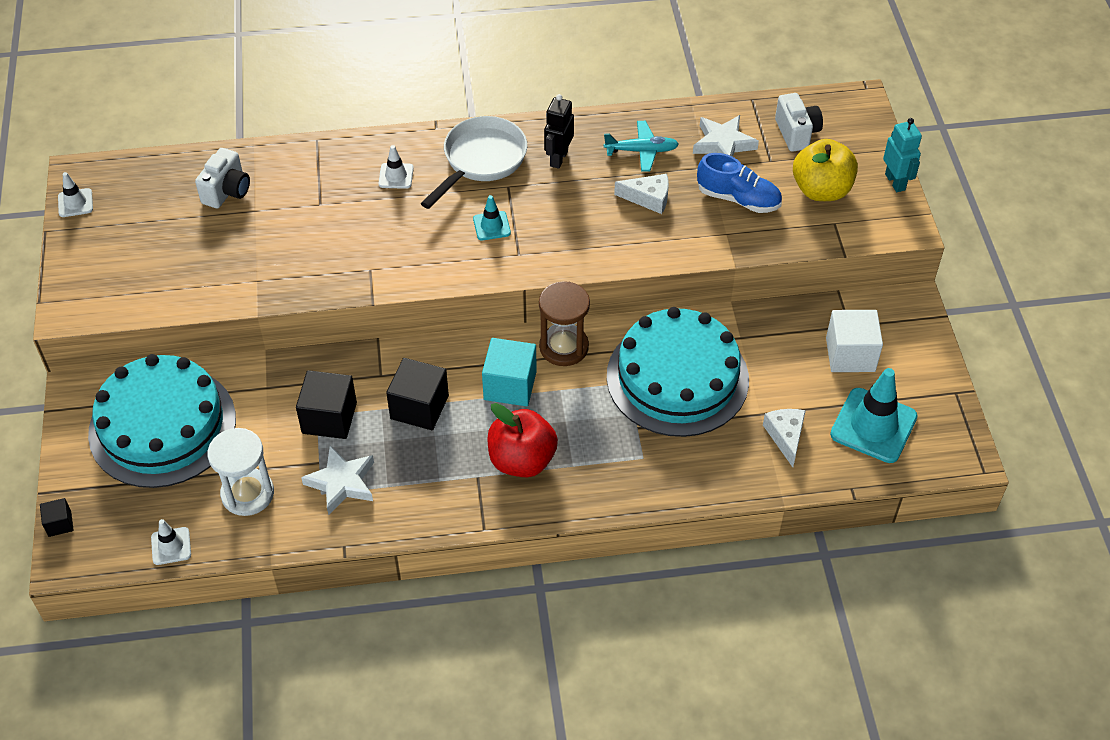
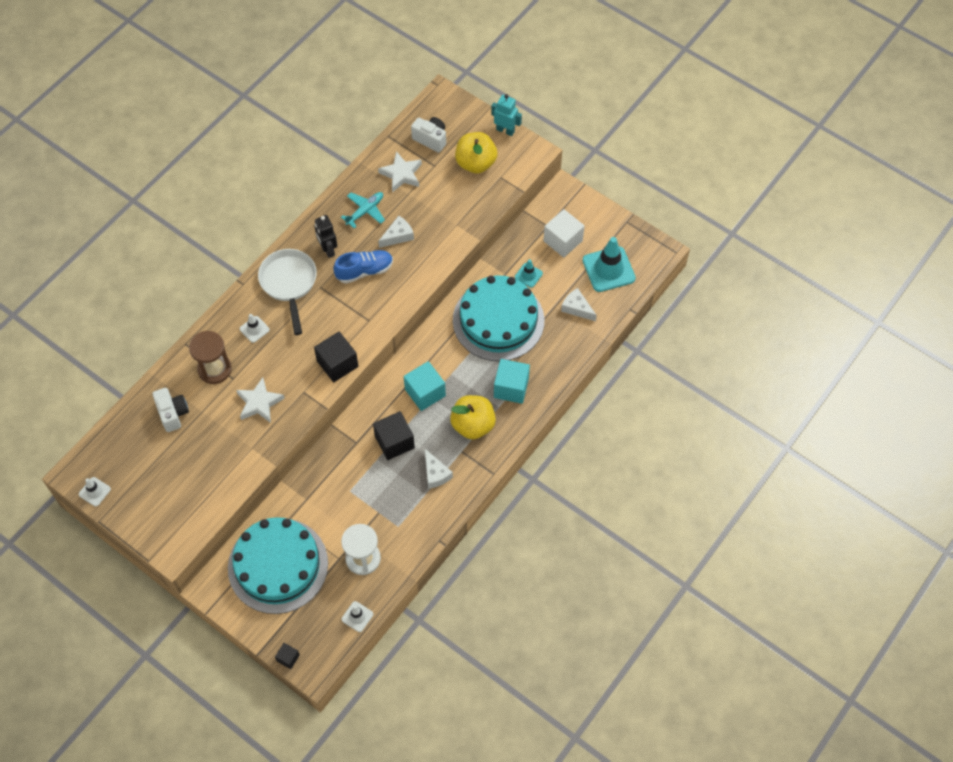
camera: 45 degrees left, 10 degrees up
(329, 418) = (357, 486): black cube -> black cube (337, 364)
(342, 483) = (402, 512): white star -> white star (259, 403)
(422, 475) = (435, 474): none -> white cheese
(491, 226) = (337, 316): turquoise traffic cone -> turquoise traffic cone (528, 275)
(522, 460) = (473, 425): red apple -> yellow apple
(564, 347) = (428, 350): brown hourglass -> brown hourglass (214, 369)
(610, 457) = (511, 388): none -> turquoise cube
(738, 199) = (441, 200): blue shoe -> blue shoe (364, 271)

